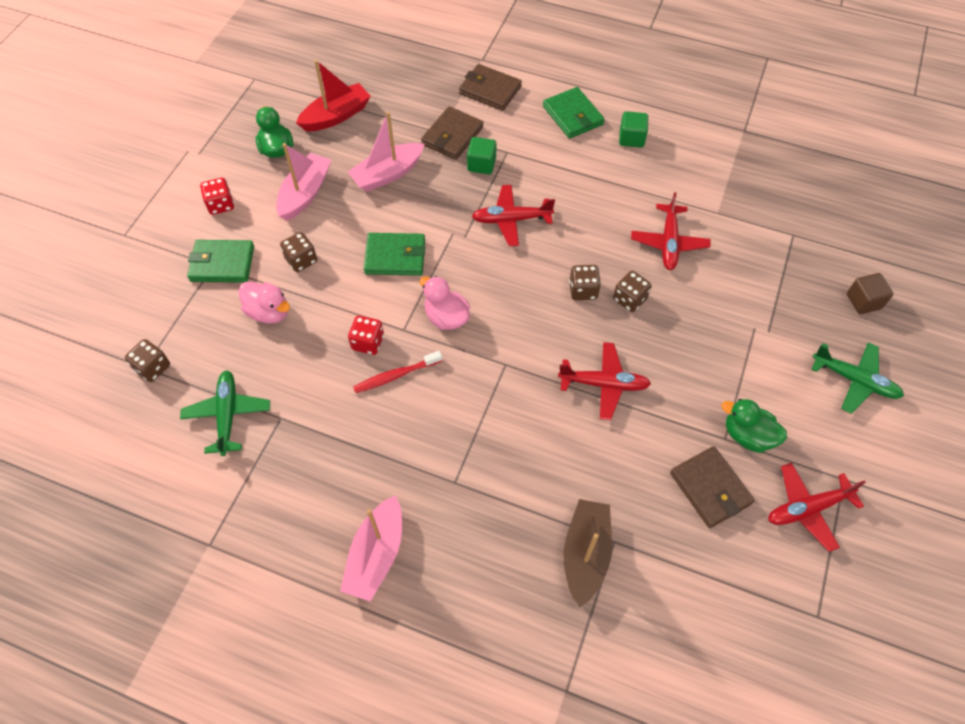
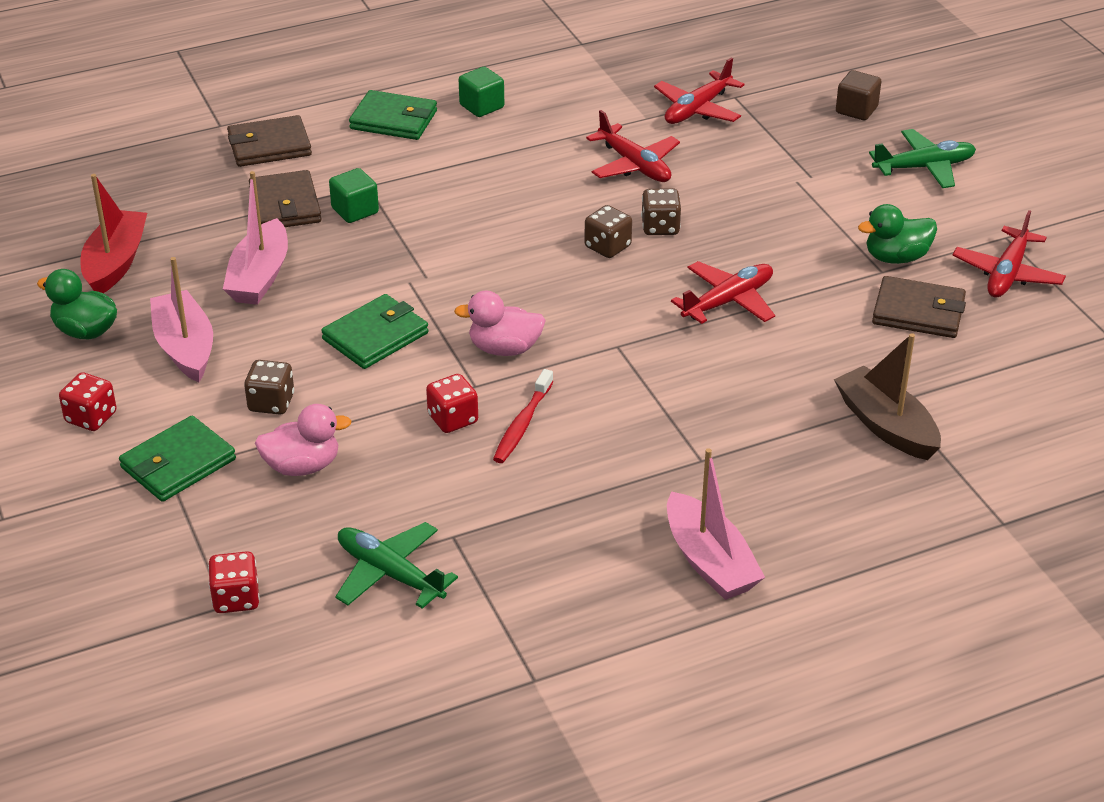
camera: 45 degrees left, 20 degrees down
(153, 368) = (236, 598): brown dice -> red dice
(511, 220) = (454, 236): red plane -> red plane (697, 109)

